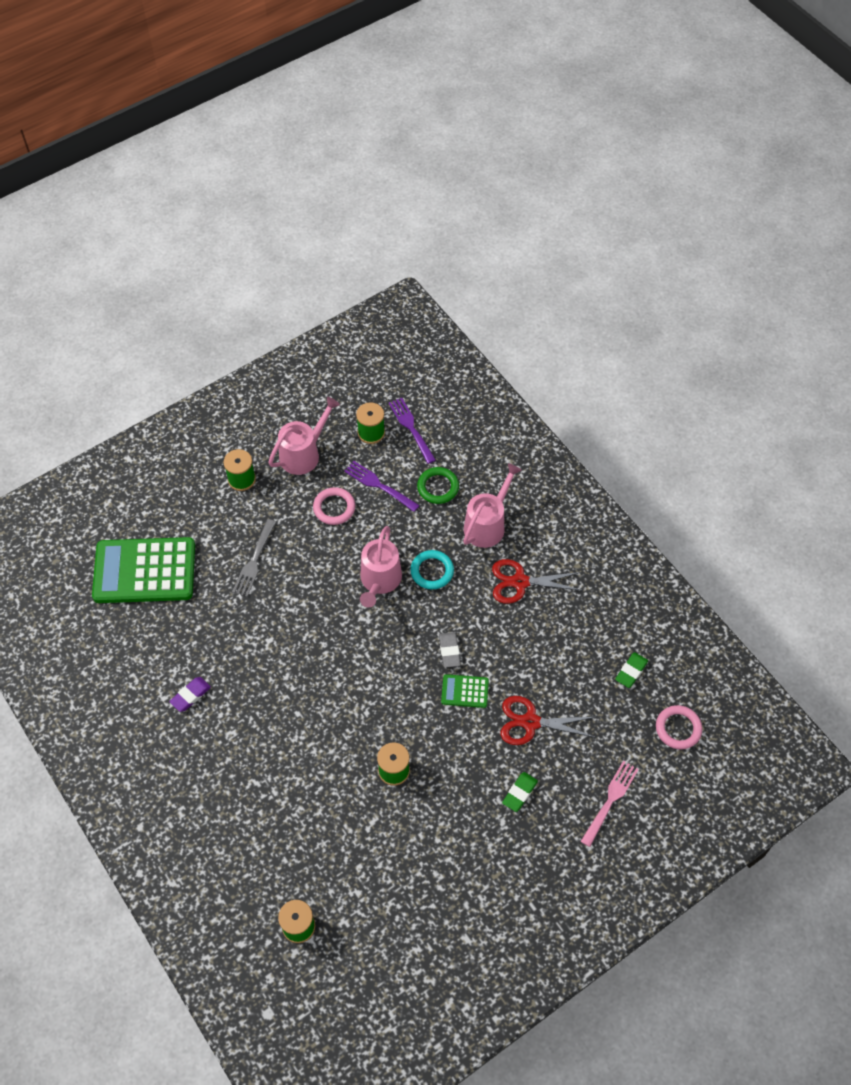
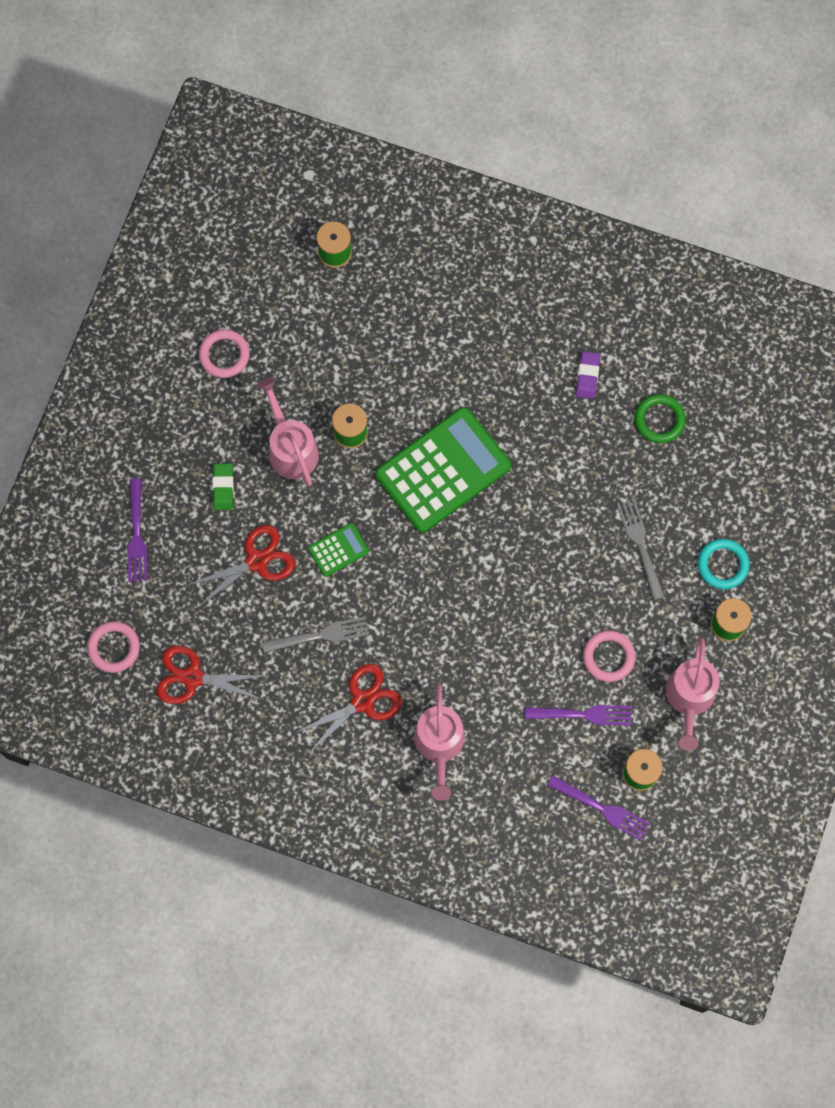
camera: 145 degrees right, 15 degrees up
(144, 571) = (736, 462): green calculator -> green calculator (443, 470)
(379, 581) = (502, 608): pink watering can -> pink watering can (291, 448)
(432, 571) = (458, 653): turquoise ring -> turquoise ring (722, 565)
(438, 487) = (521, 754): green ring -> green ring (659, 420)
(448, 900) = (224, 355): none -> pink ring
(449, 651) = (381, 580): grey eraser -> none
(520, 642) = (319, 636): none -> grey fork
(610, 801) = (136, 534): pink fork -> purple fork
(631, 671) = (193, 677): green eraser -> red scissors

